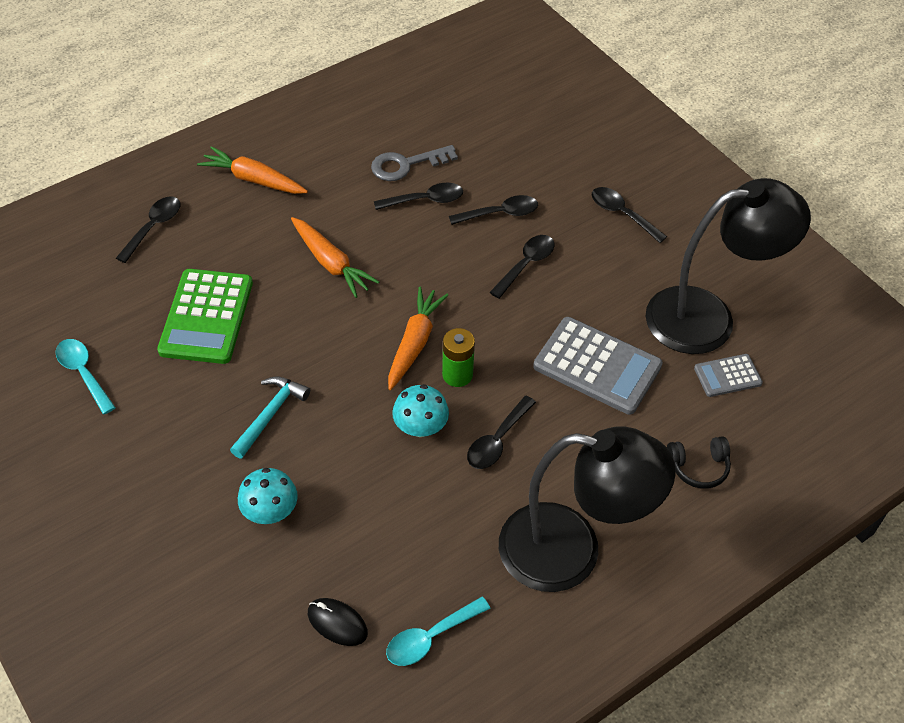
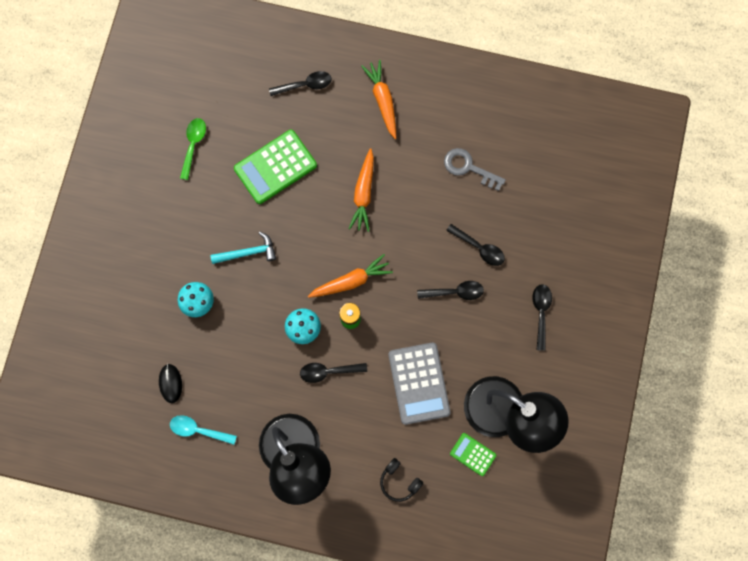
camera: 50 degrees right, 25 degrees up
(83, 373) = (193, 145): turquoise spoon -> green spoon
(425, 200) = (452, 201): black spoon -> none
(727, 376) = (473, 454): grey calculator -> green calculator

